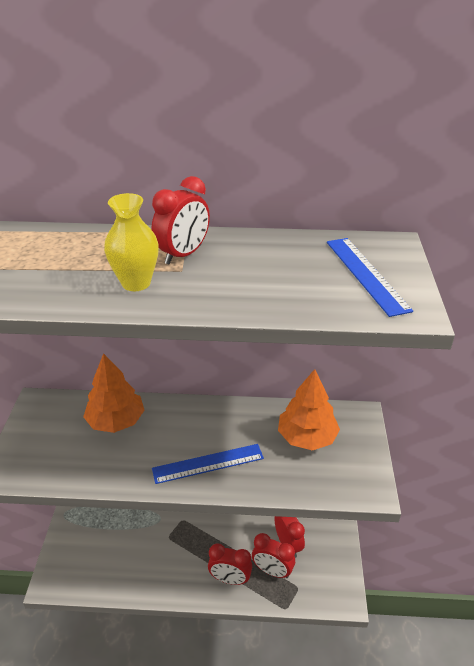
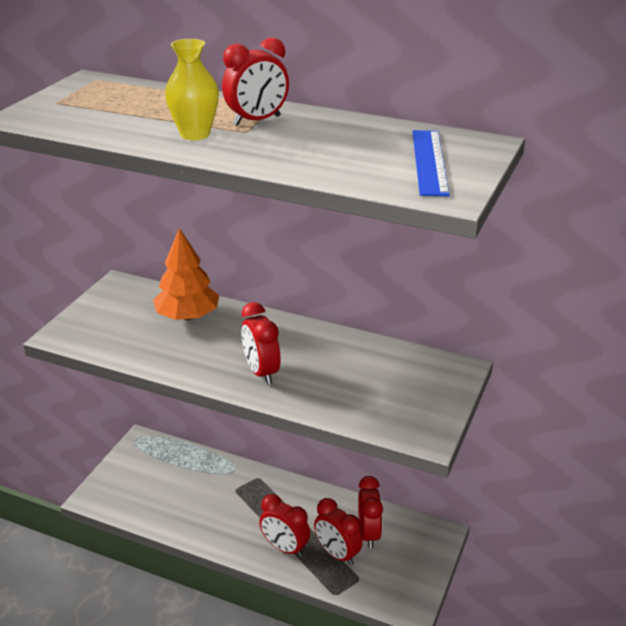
camera: 20 degrees right, 5 degrees down
(208, 463) = (261, 372): blue ruler -> red clock
(307, 437) = (383, 374): orange tree -> none

